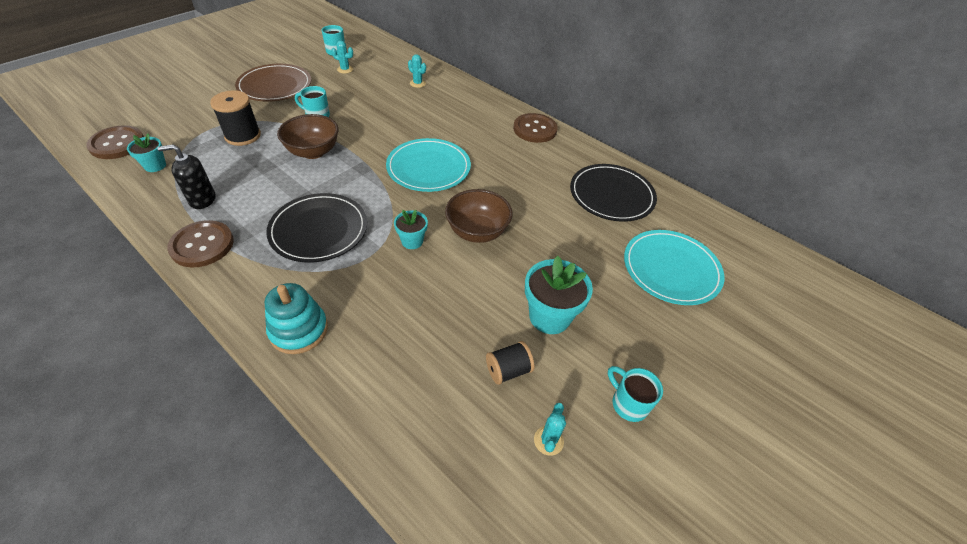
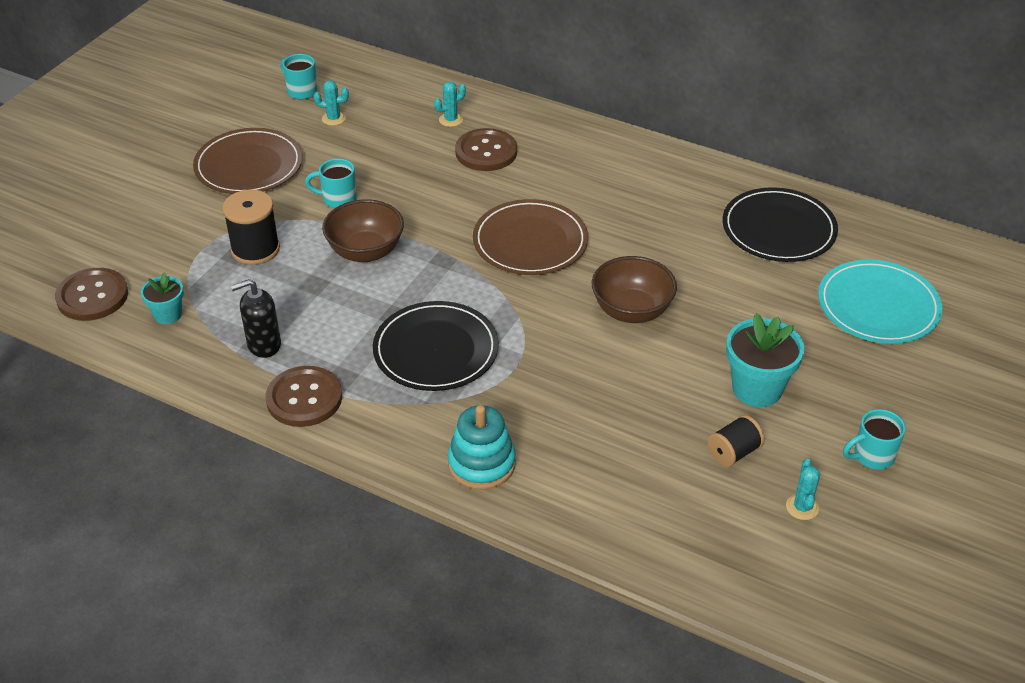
camera: 10 degrees left, 5 degrees down
(412, 241) = (558, 339): turquoise flower pot -> none
(417, 83) = (451, 120): turquoise cactus -> turquoise cactus turned 60 degrees counterclockwise
(428, 168) = (530, 241): turquoise plate -> brown plate
(535, 129) = (645, 157): brown button -> brown button (486, 152)
(628, 403) = (872, 456): turquoise mug -> turquoise mug turned 60 degrees counterclockwise

